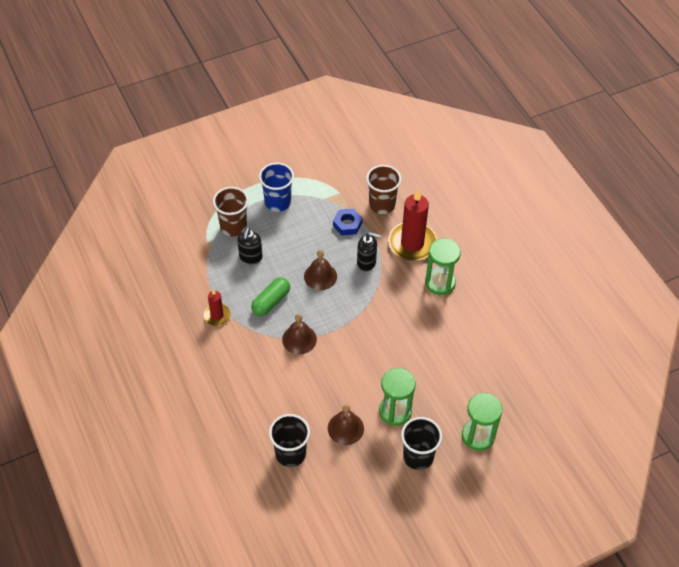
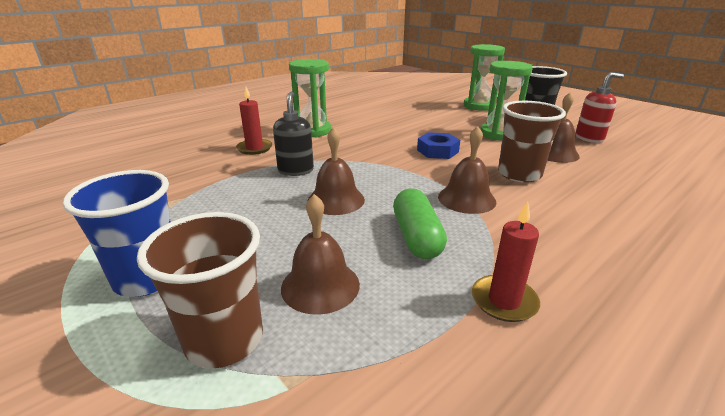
camera: 105 degrees left, 25 degrees down
(250, 257) = (320, 285): black soap dispenser -> brown bell
(271, 301) = (417, 237): green capsule -> green capsule turned 60 degrees clockwise
(290, 454) = (639, 178): black cup -> none
(347, 224) = (219, 193): blue nut -> blue nut (437, 151)
(366, 475) = (589, 138): none -> red soap dispenser
(382, 204) = (179, 173): brown cup -> brown cup (519, 174)
(412, 243) = (254, 148): red candle -> red candle, size x0.53

